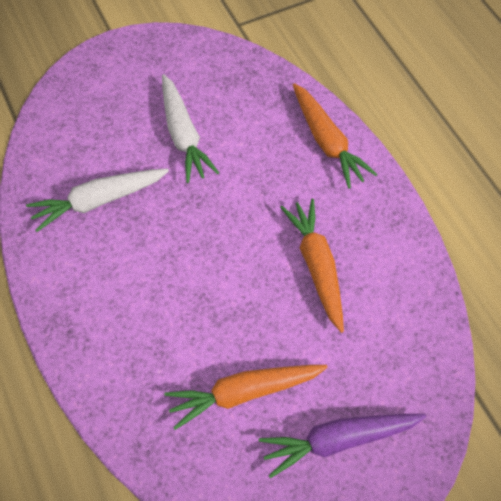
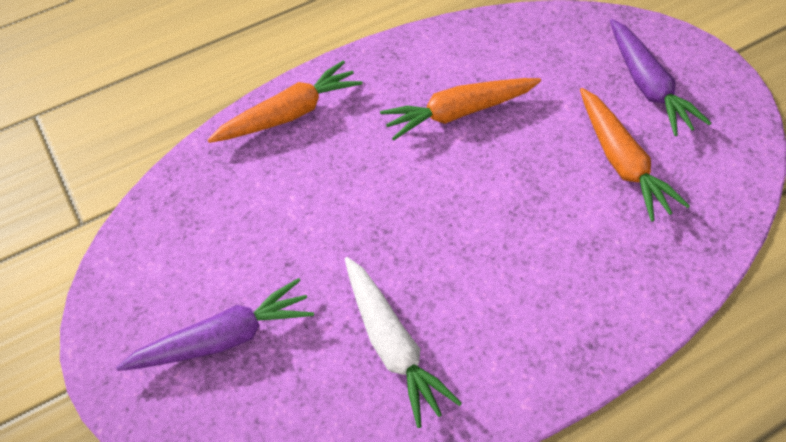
camera: 90 degrees left, 5 degrees down
(125, 105) = (224, 338): none -> purple carrot
(183, 135) = (279, 259): white carrot -> none

